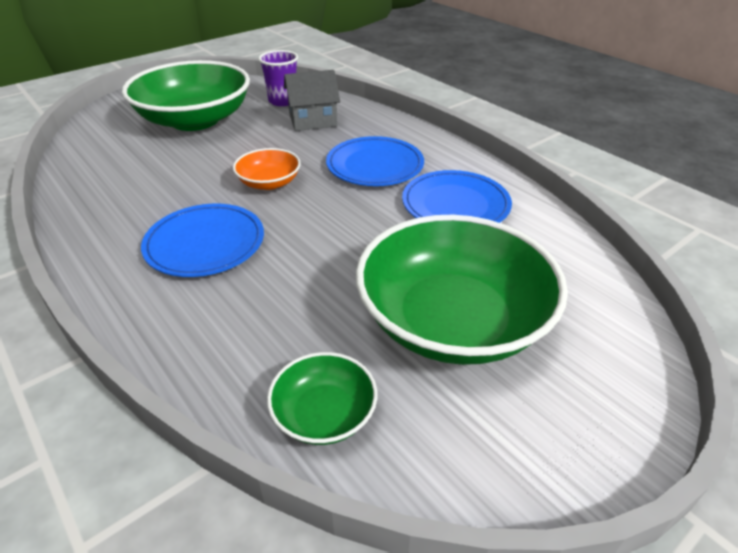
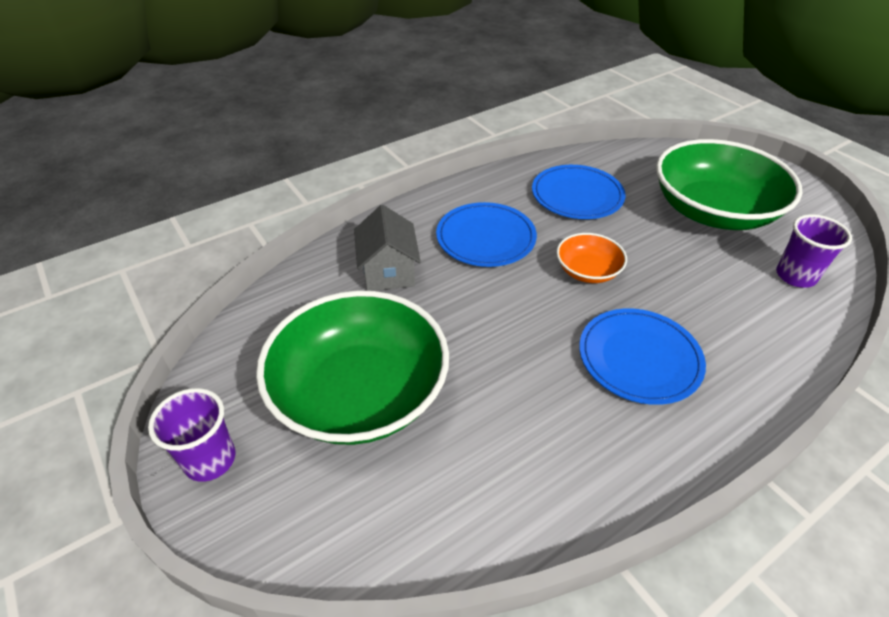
camera: 95 degrees right, 5 degrees up
(313, 120) = (747, 304): grey house -> grey house (388, 271)
(324, 414) = (290, 306): green bowl -> none
(455, 204) = (554, 429): blue plate -> blue plate (577, 195)
(585, 437) = (210, 460): none -> purple cup

